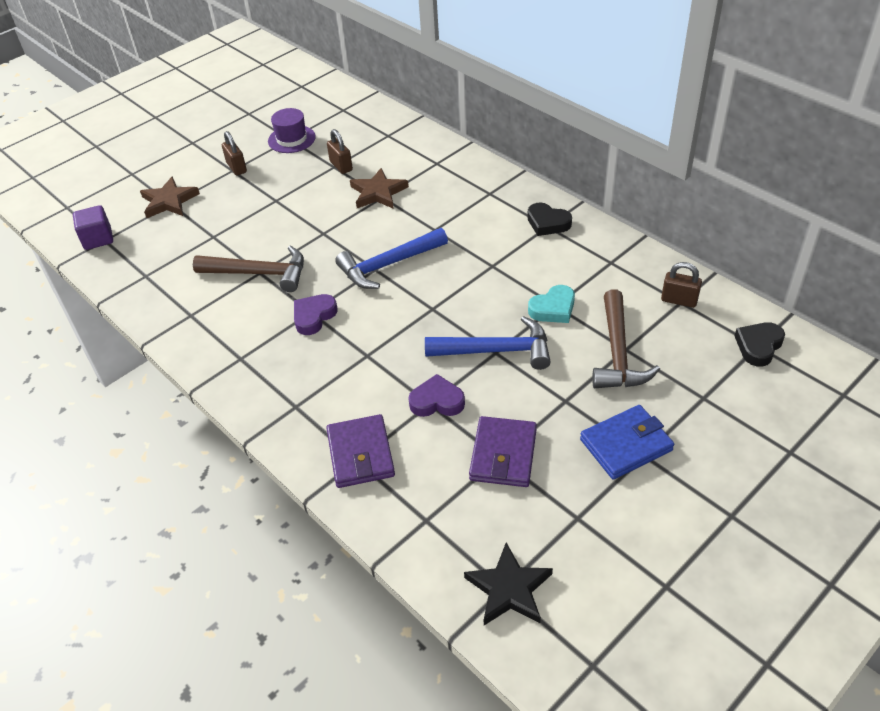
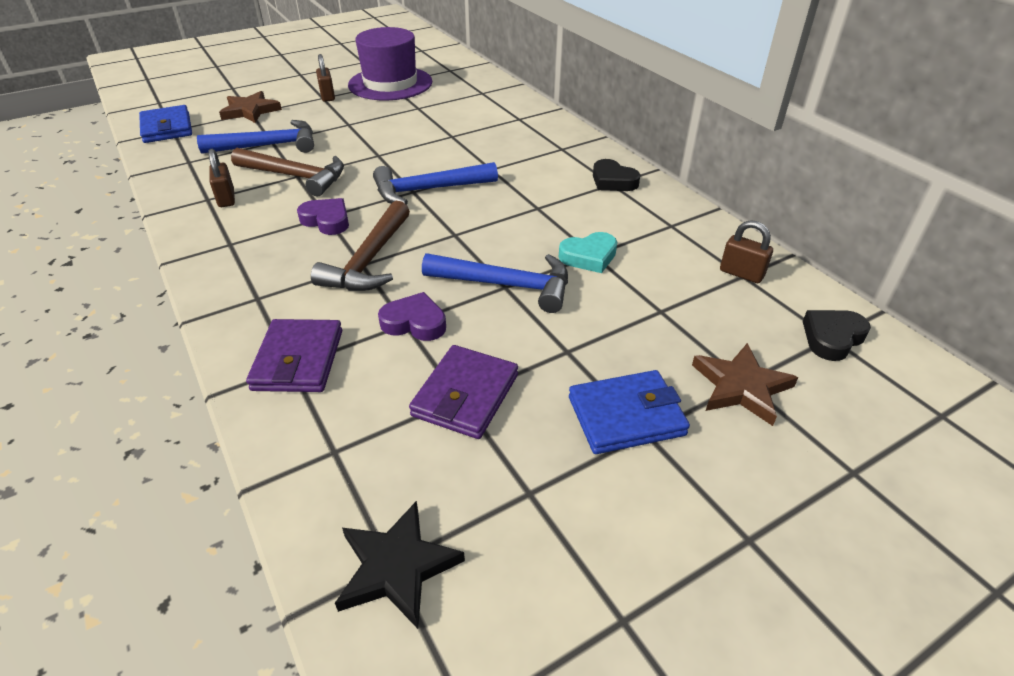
camera: 10 degrees right, 5 degrees down
(98, 239) = (167, 128): purple cube -> blue wallet
(212, 241) = (268, 145): none -> blue hammer
(291, 139) = (390, 83): purple hat -> purple hat, size x1.78
(314, 316) = (327, 220): purple heart -> purple heart turned 75 degrees clockwise
(341, 166) = (425, 108): brown padlock -> brown padlock (226, 198)
(378, 192) = (449, 132): brown star -> brown star (741, 387)
(618, 353) = (650, 313): brown hammer -> brown hammer (369, 260)

